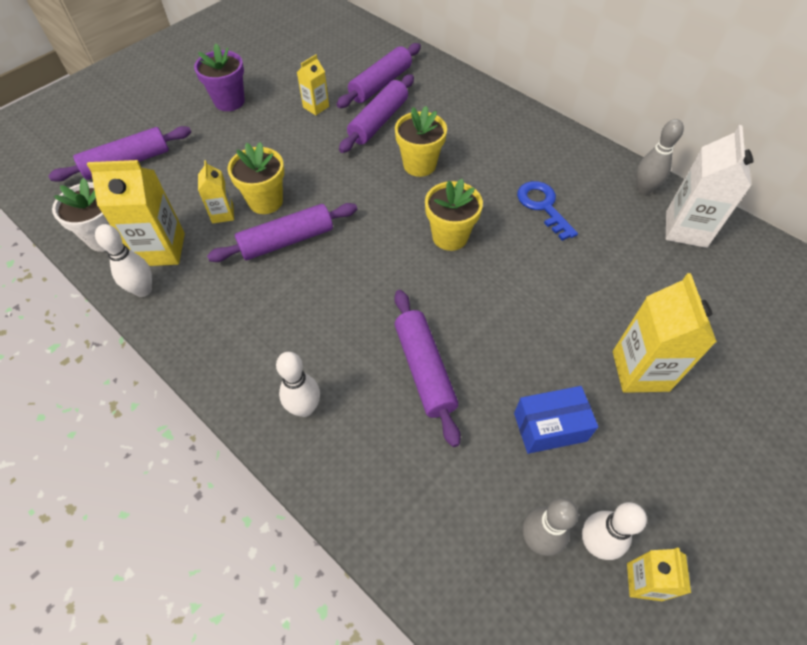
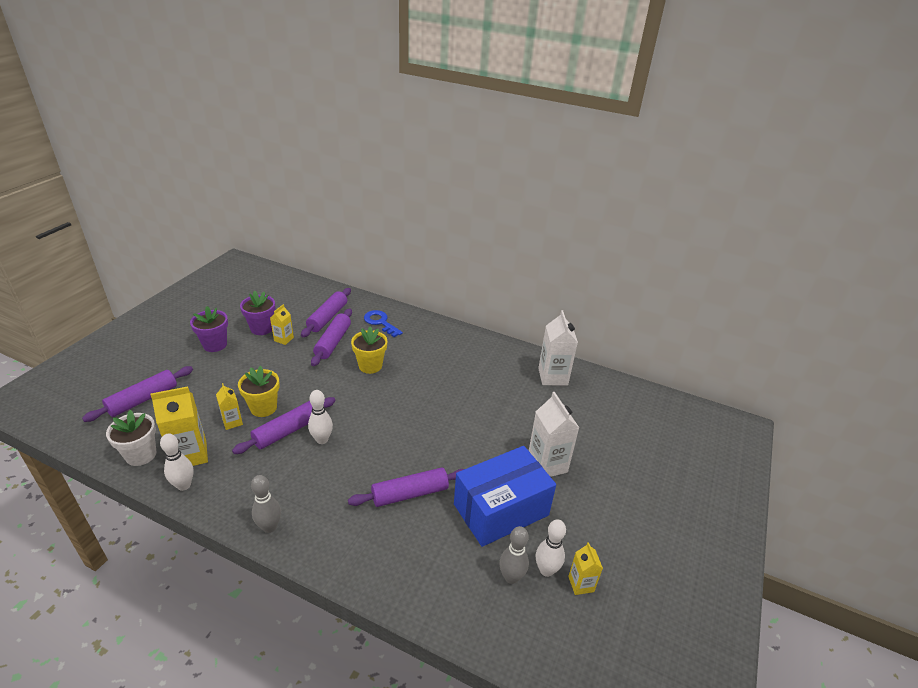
camera: 20 degrees left, 20 degrees down
(292, 87) = (262, 328): none -> purple flower pot
(304, 408) = (332, 536): white bowling pin -> white bowling pin (322, 439)
(424, 369) = (410, 493): purple rolling pin -> purple rolling pin turned 75 degrees counterclockwise
(450, 236) = (404, 407): yellow flower pot -> none
(543, 206) = (460, 378): blue key -> blue key (380, 322)
(550, 427) = (501, 509): blue box -> blue box, size x1.90
(640, 371) = (547, 464): yellow carton -> white carton
(643, 189) = (521, 357): grey bowling pin -> grey bowling pin (269, 527)

